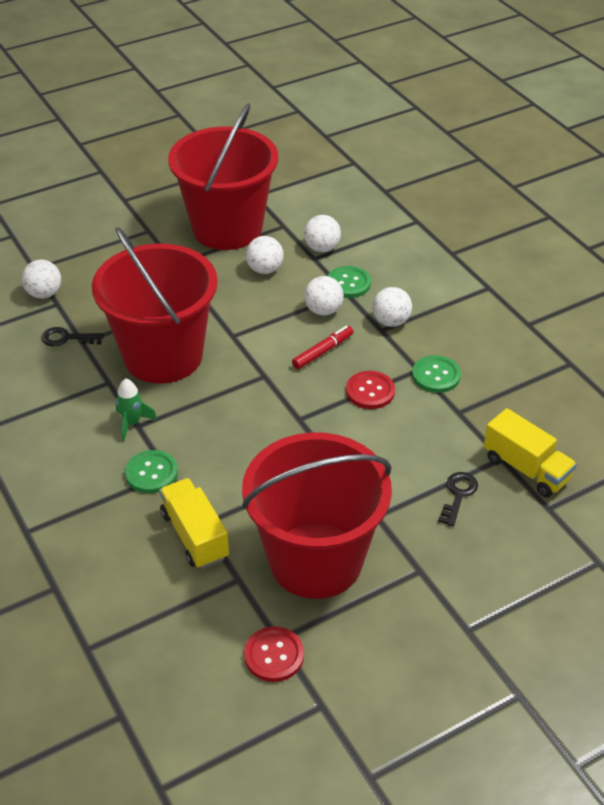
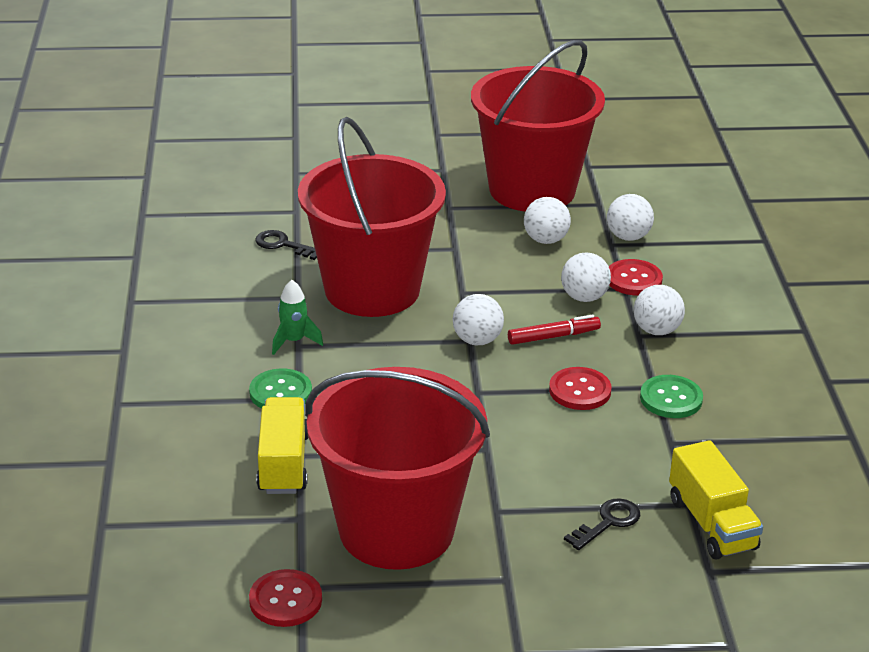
camera: 25 degrees right, 10 degrees down
(44, 294) = (289, 198): white ball -> white ball (477, 340)
(348, 283) = (633, 279): green button -> red button

